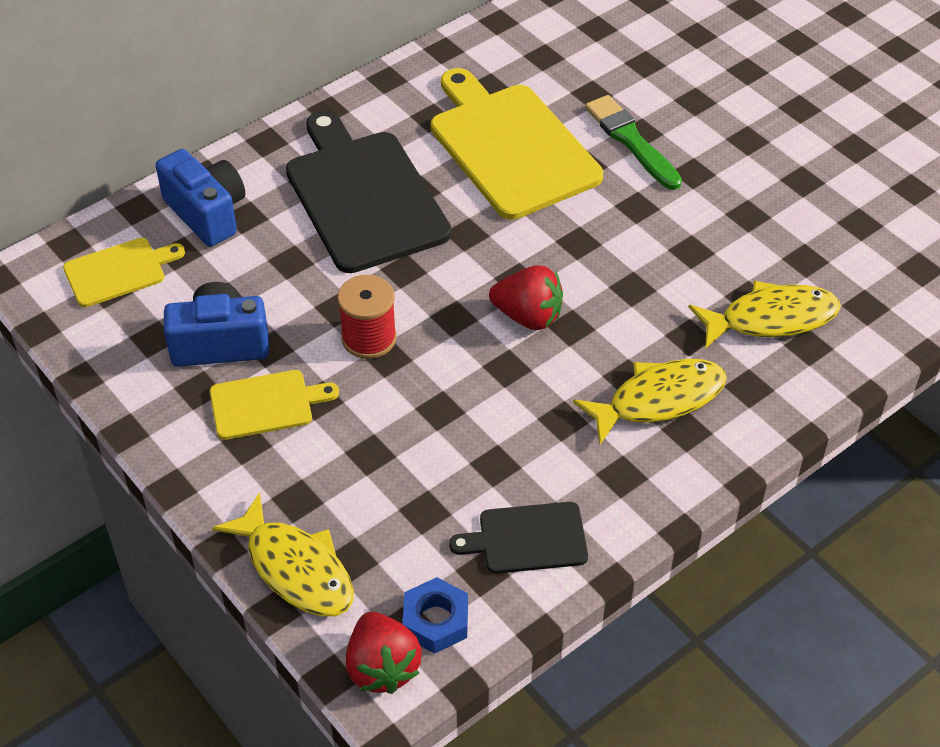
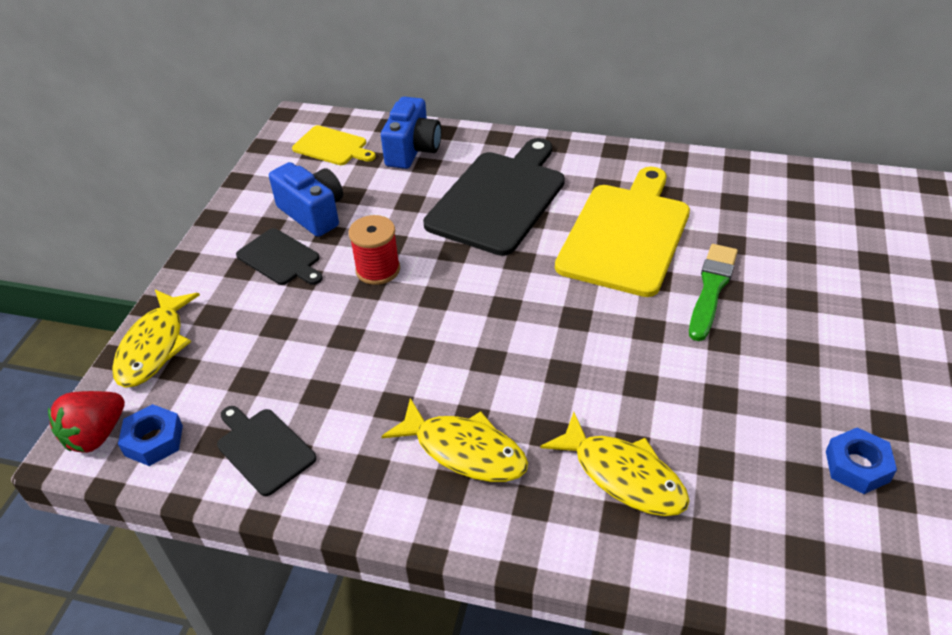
camera: 55 degrees right, 5 degrees down
(266, 404) = (280, 258): yellow cutting board -> black cutting board
(528, 316) = (475, 332): red strawberry -> none
(874, 190) = (857, 466): none -> blue nut

